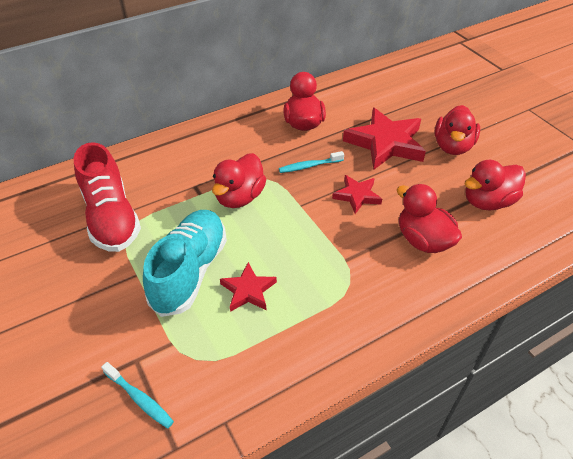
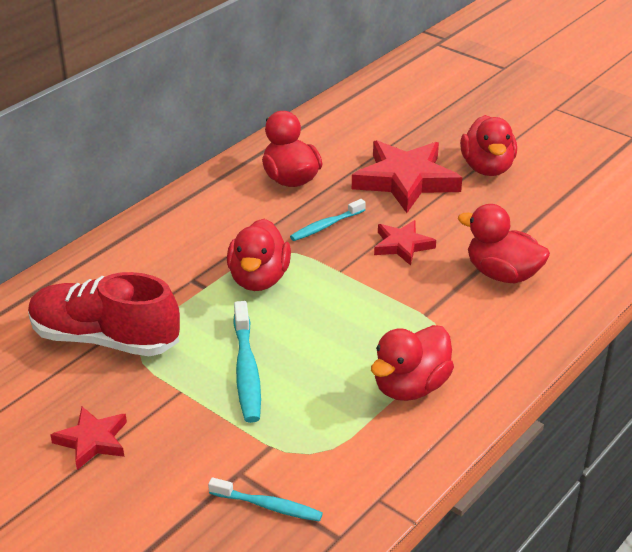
camera: 20 degrees left, 10 degrees down
(111, 217) = (105, 339): red shoe -> red shoe turned 150 degrees clockwise
(190, 271) = (246, 371): turquoise shoe -> turquoise toothbrush
(248, 290) = (329, 372): red star -> red star (92, 440)
(487, 201) = (554, 218): red duck -> red duck (410, 387)

